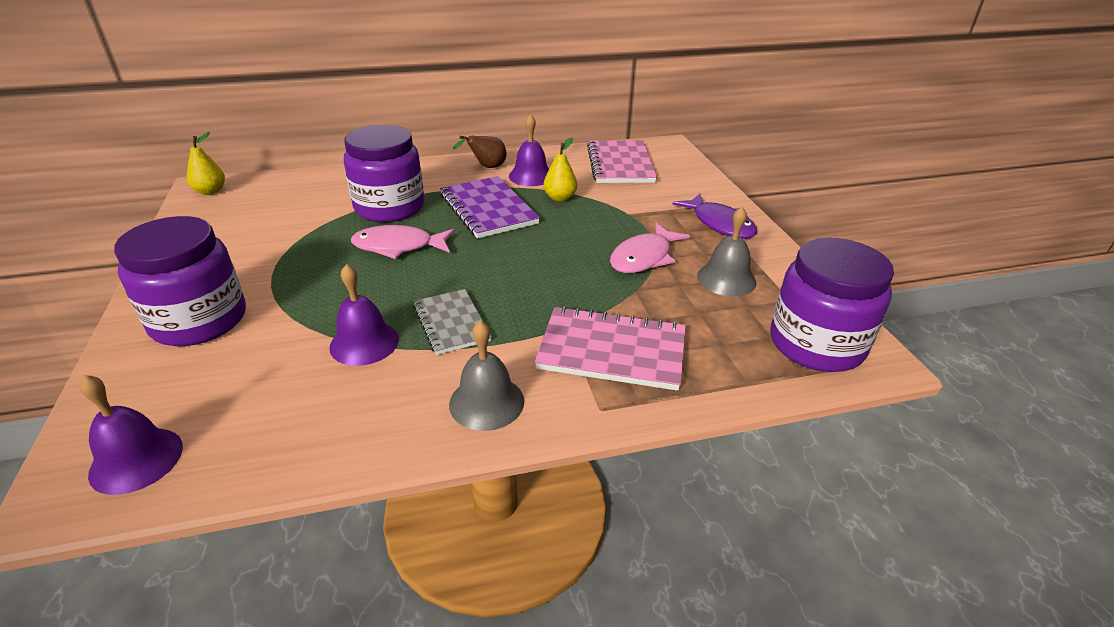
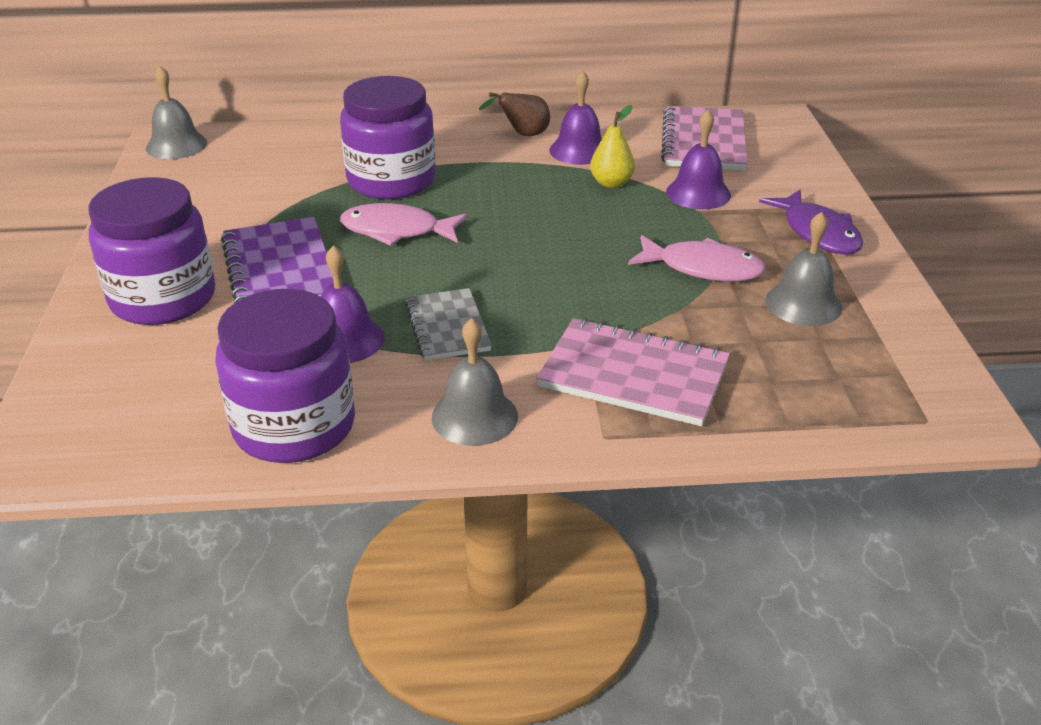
camera: 10 degrees right, 0 degrees up
(136, 460) = (100, 434): purple bell -> purple bell (698, 193)
(210, 191) = (176, 145): yellow pear -> grey bell
(488, 209) = (515, 192): purple notebook -> purple notebook (280, 269)
(644, 257) = (703, 268): pink fish -> pink fish turned 120 degrees counterclockwise
(816, 344) = (894, 392): purple jar -> purple jar (294, 426)

